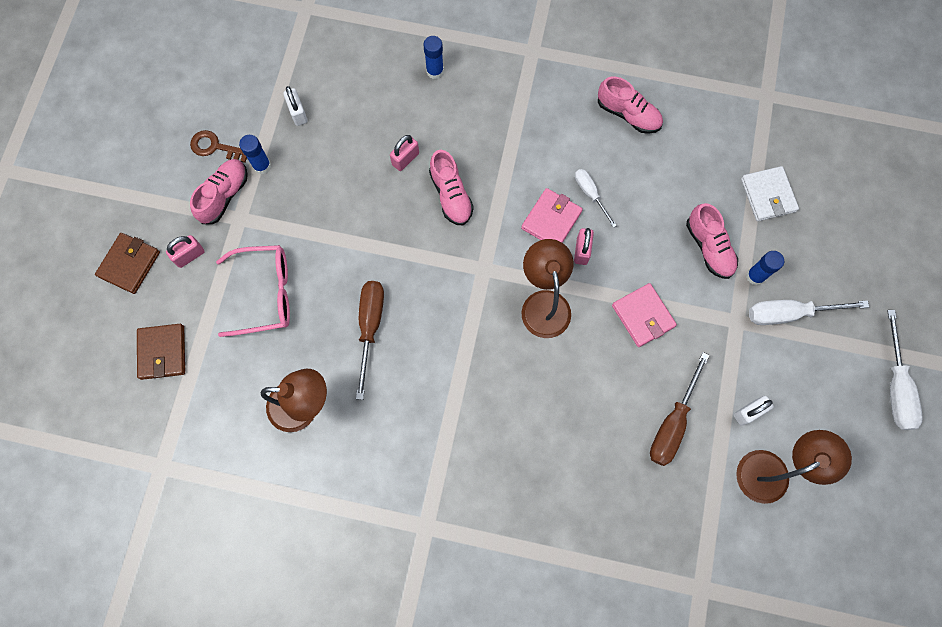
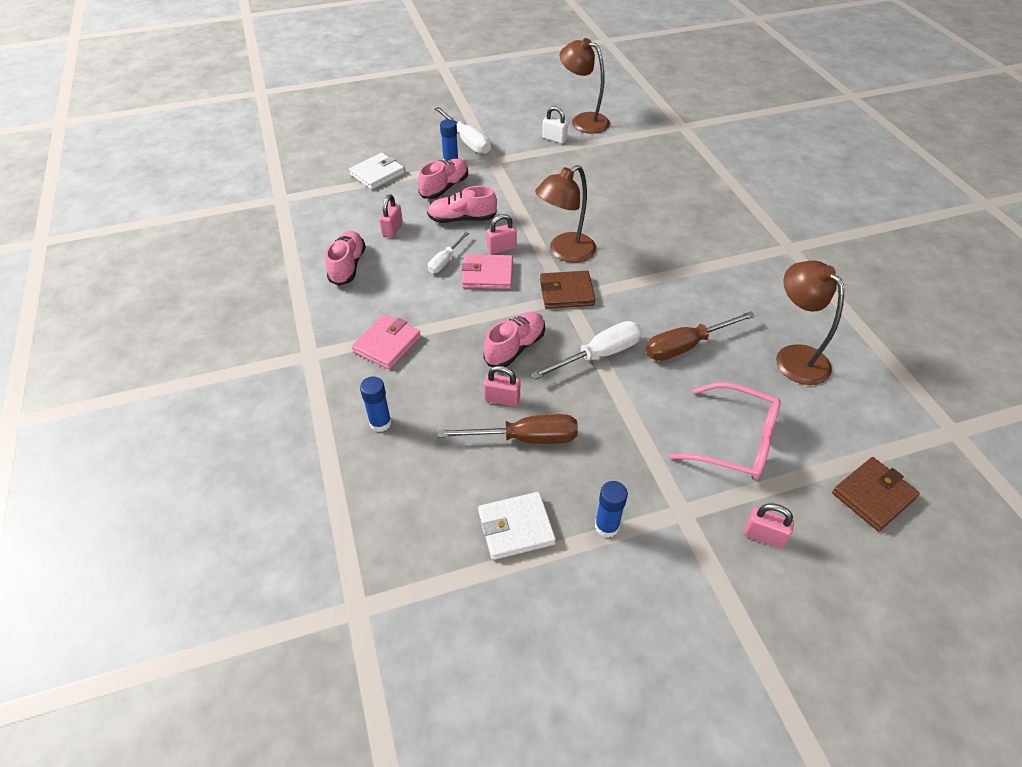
camera: 120 degrees left, 25 degrees down
(129, 264) = (831, 595): brown wallet -> brown wallet (566, 292)
(215, 147) = (622, 594): brown key -> none
(224, 195) = (671, 544): pink shoe -> pink shoe (462, 219)
(264, 294) = (734, 441): pink glasses -> pink glasses turned 150 degrees clockwise
(298, 113) = (516, 528): white padlock -> white wallet
(643, 316) = (528, 201): pink wallet -> pink wallet (387, 344)
(663, 171) = (392, 229): none -> pink padlock
(672, 423) = (593, 165): brown screwdriver -> brown screwdriver (525, 438)
(895, 386) = (482, 94): white screwdriver -> white screwdriver (599, 355)

